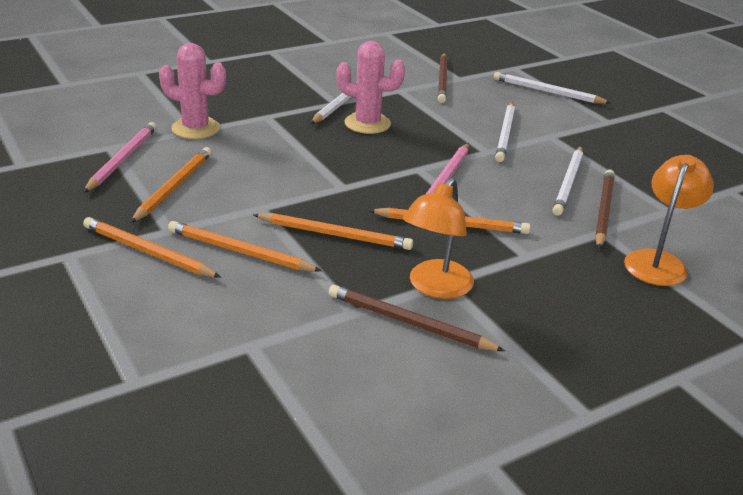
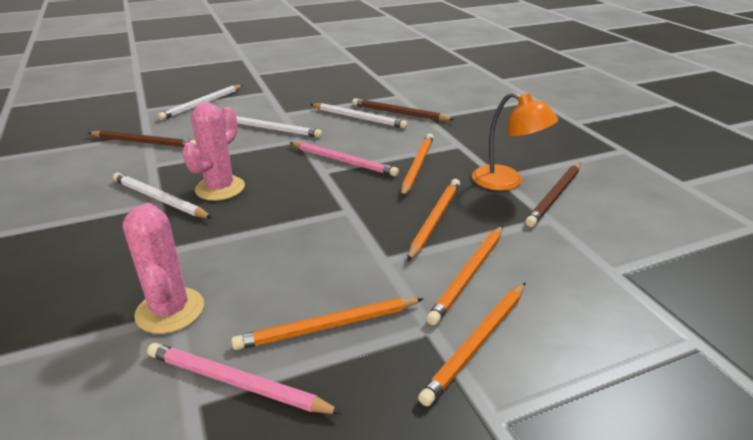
camera: 80 degrees left, 0 degrees up
(174, 187) = (328, 326): orange pencil -> orange pencil turned 45 degrees counterclockwise
(195, 128) = (170, 310): pink cactus -> pink cactus turned 45 degrees counterclockwise
(658, 261) = (461, 108): orange lamp -> none

